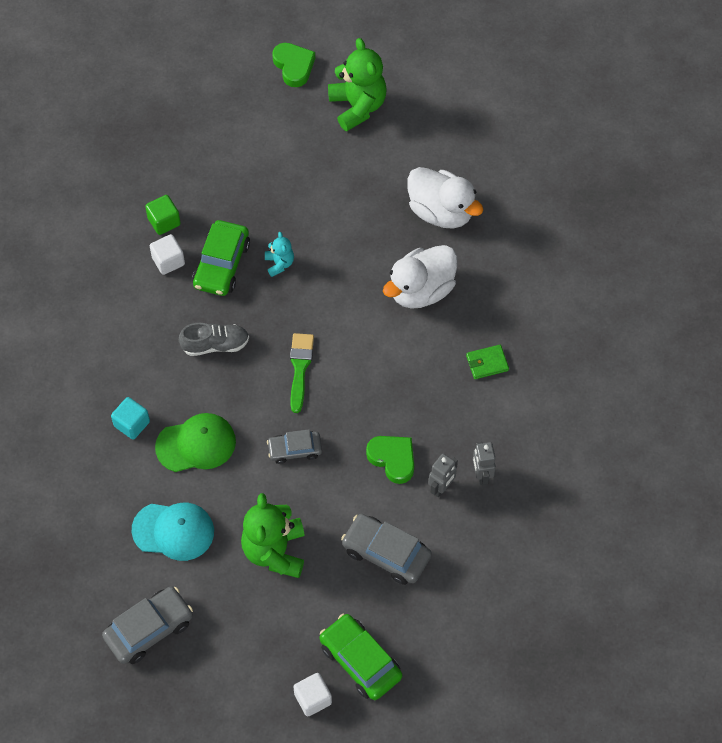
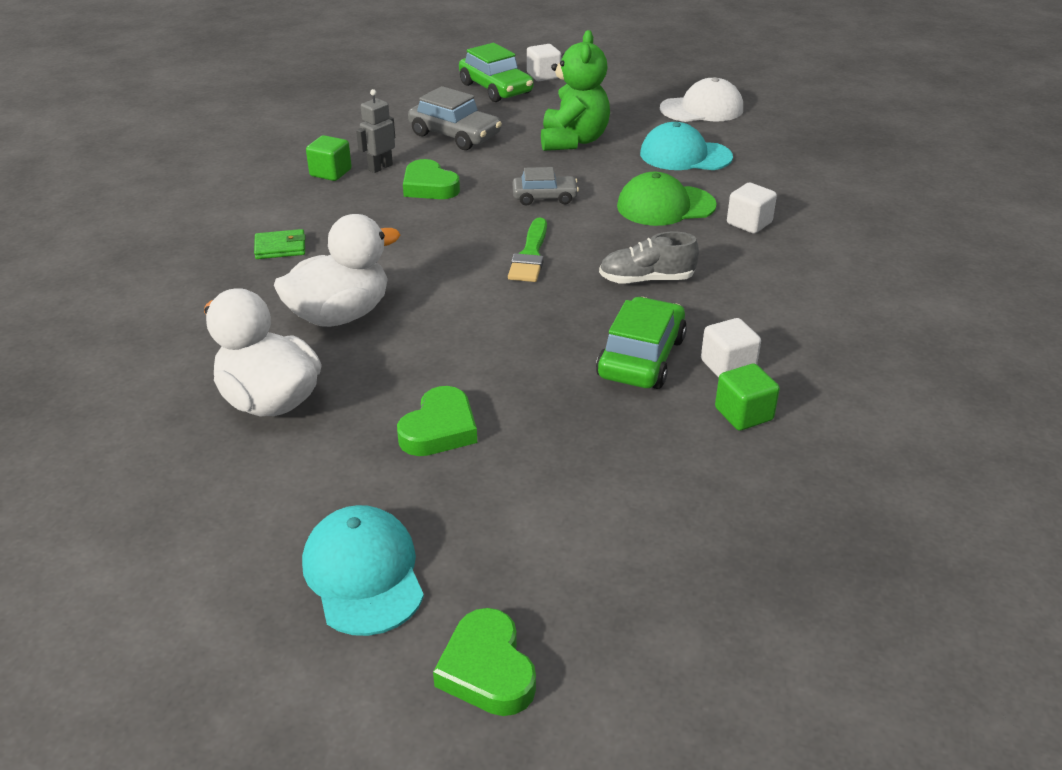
camera: 175 degrees left, 25 degrees down
(132, 424) = (749, 223): turquoise cube -> white cube
(149, 629) = (702, 109): grey car -> white cap
(279, 263) = (549, 353): turquoise teddy bear -> none
(337, 197) = (439, 429): none -> green heart
(357, 106) = (363, 574): green teddy bear -> turquoise cap
(481, 475) = (330, 173): grey robot -> green cube

